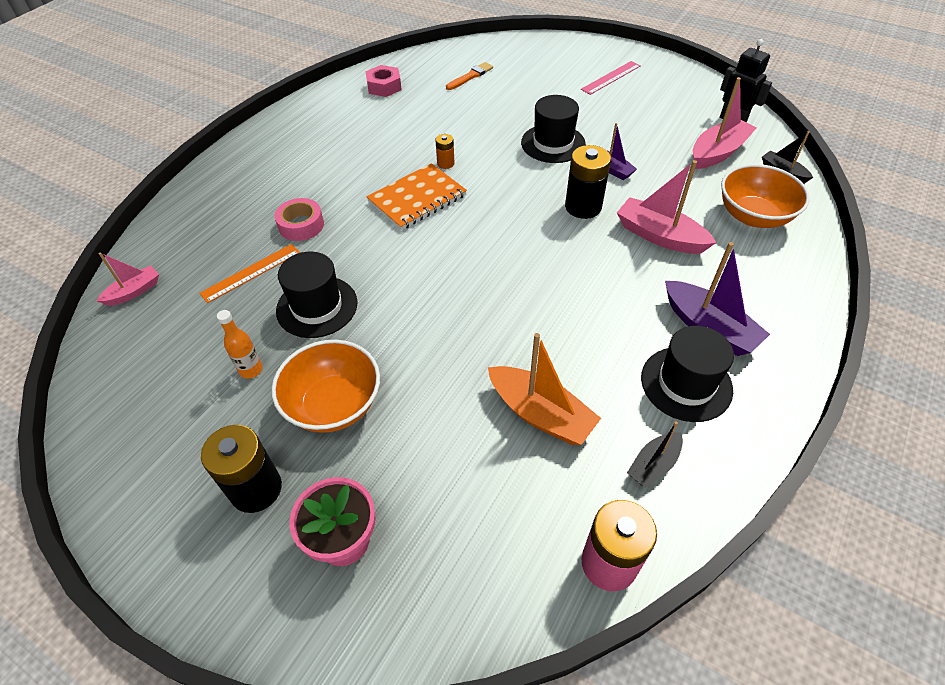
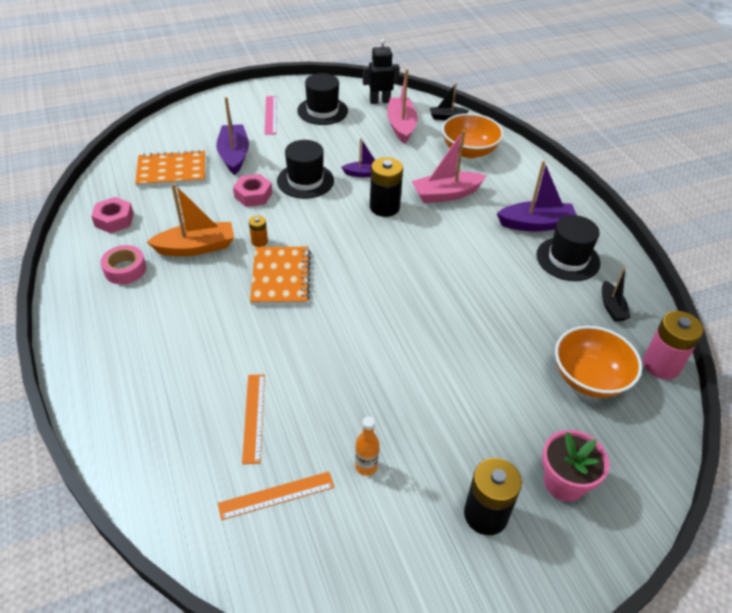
camera: 55 degrees left, 5 degrees down
(134, 292) = (187, 513): pink boat -> none
(182, 331) = (276, 495): none -> orange ruler
(301, 225) = (231, 358): pink tape -> pink tape (125, 269)
(317, 306) = (337, 394): black hat -> black hat (322, 111)
(334, 404) = (445, 431): orange bowl -> orange bowl (589, 378)
(470, 76) = (172, 171): orange brush -> orange notebook
(496, 128) = (253, 195): none -> pink nut
(531, 91) = (234, 155): none -> purple boat
(540, 414) = (539, 332): orange boat -> orange boat (196, 247)

